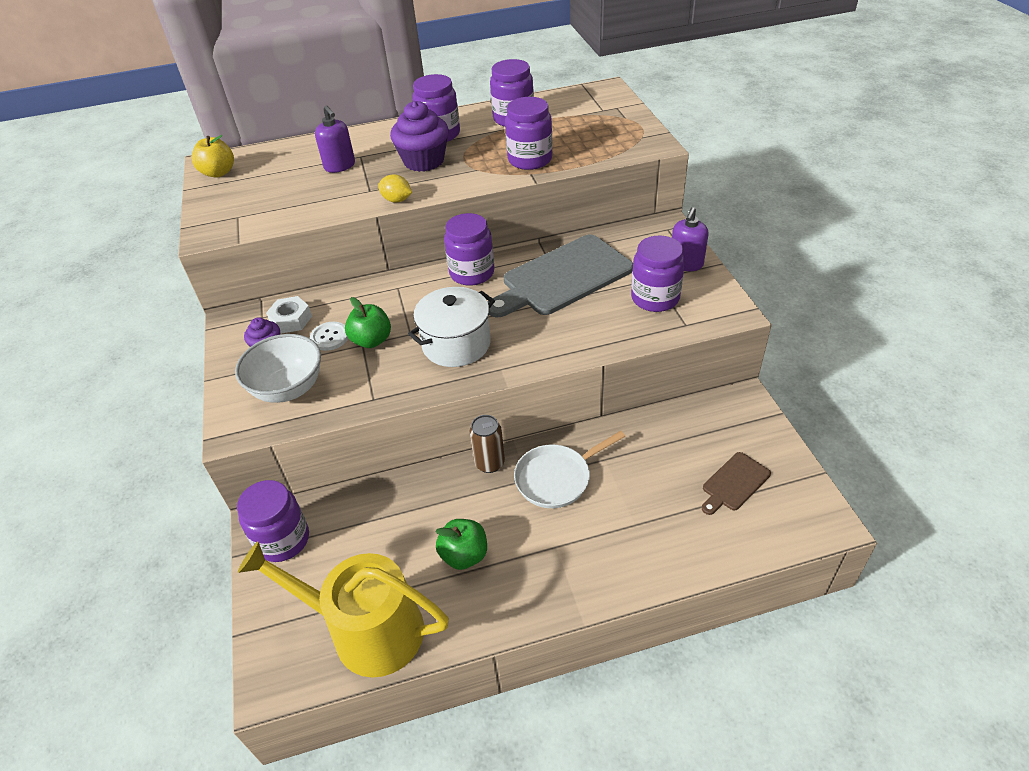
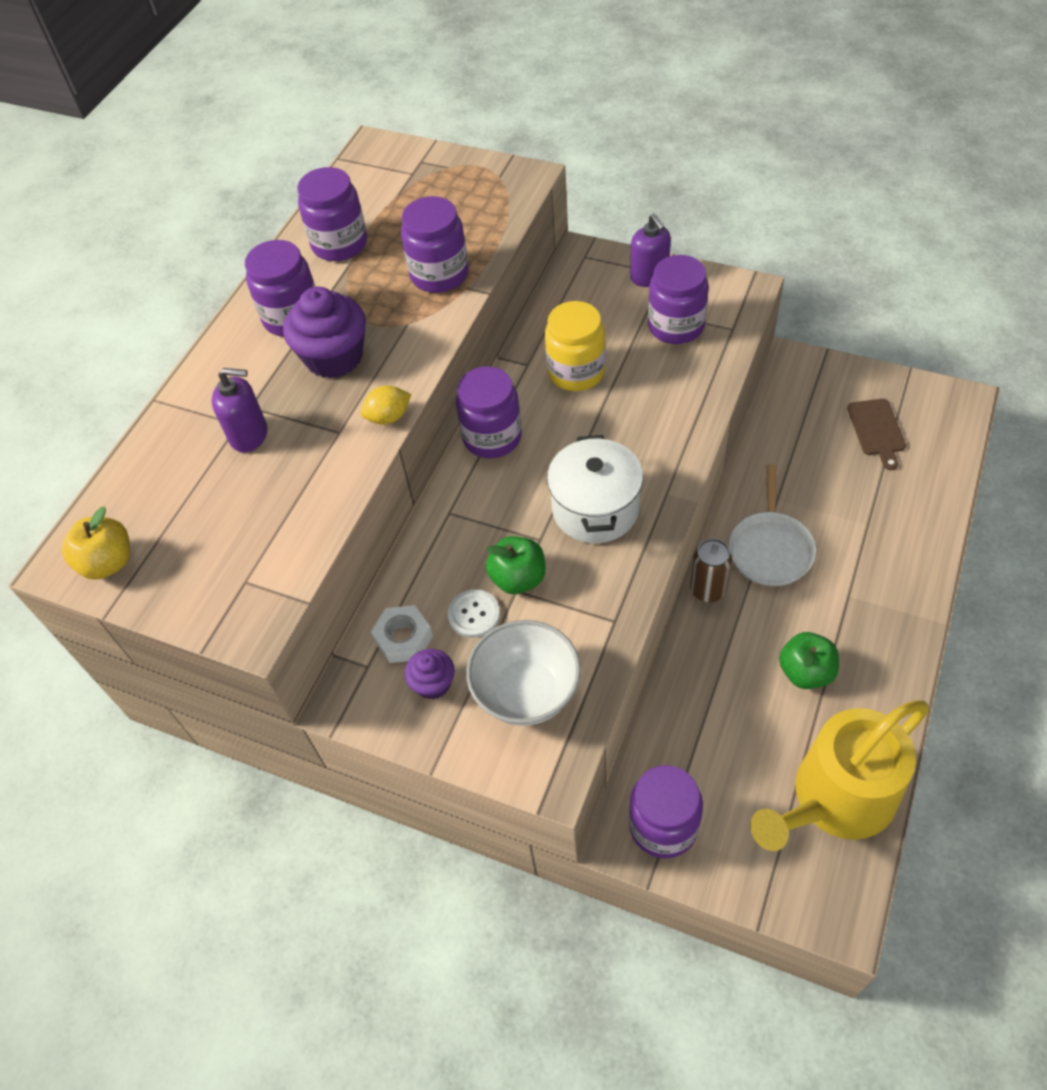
camera: 50 degrees left, 10 degrees up
(562, 277) = (576, 372): grey cutting board -> yellow jar

